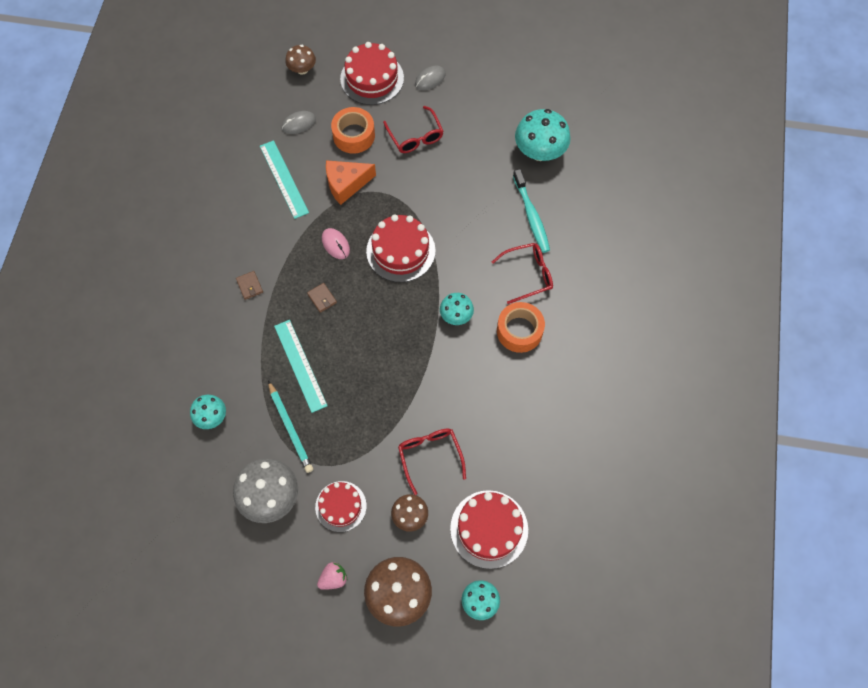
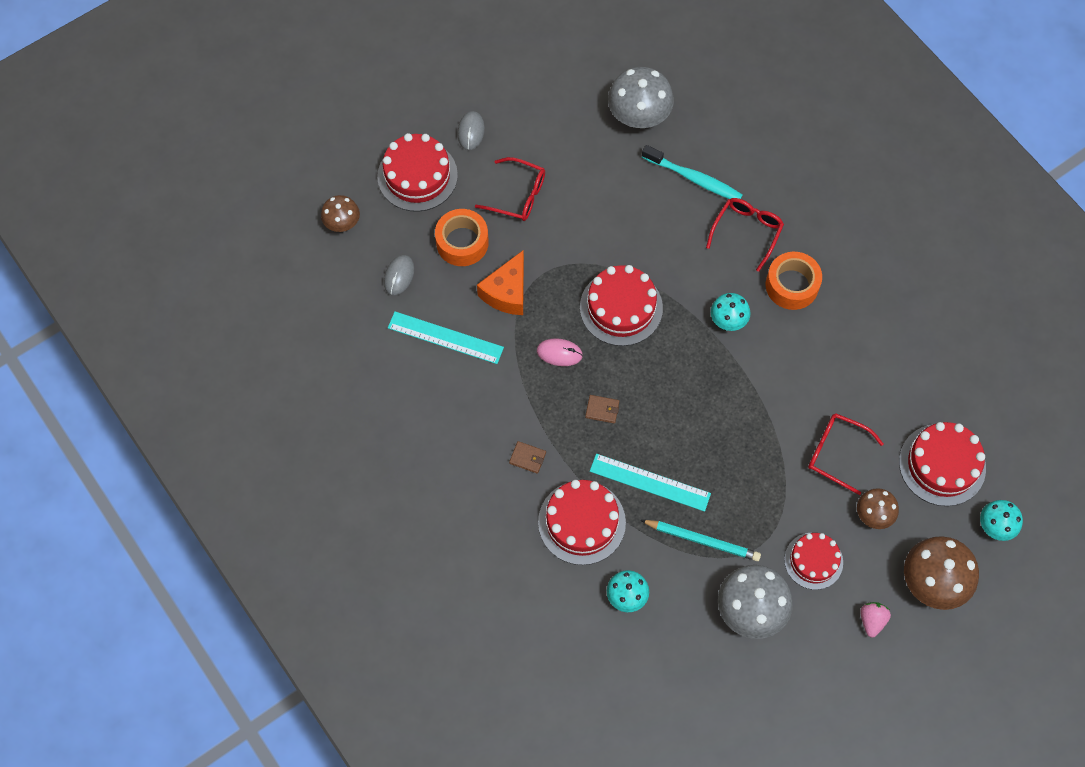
camera: 45 degrees left, 0 degrees up
(236, 350) = (581, 522): none -> red cake
(539, 151) = (639, 115): turquoise mushroom -> grey mushroom

